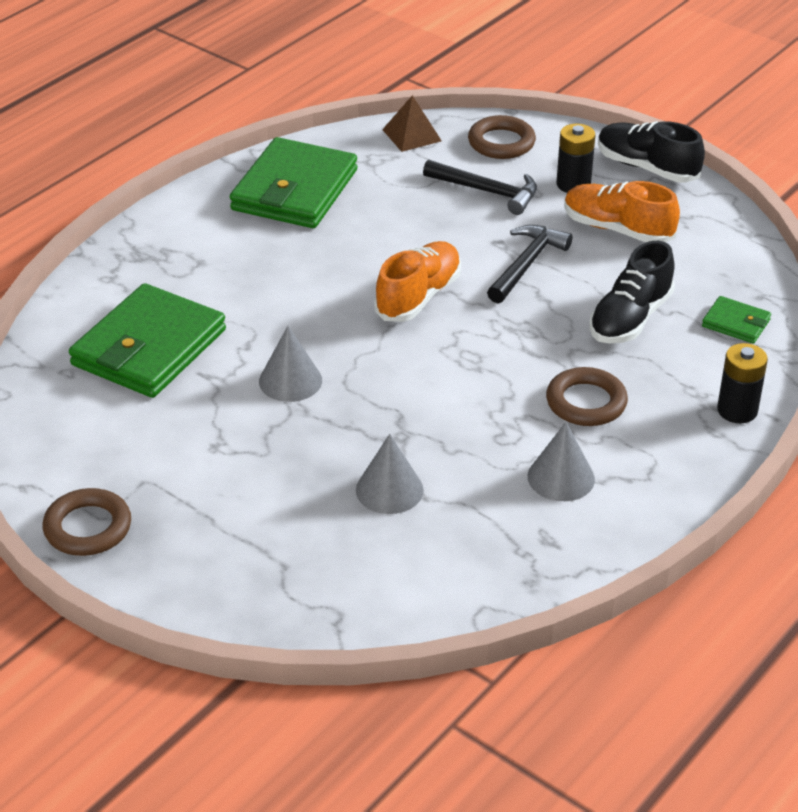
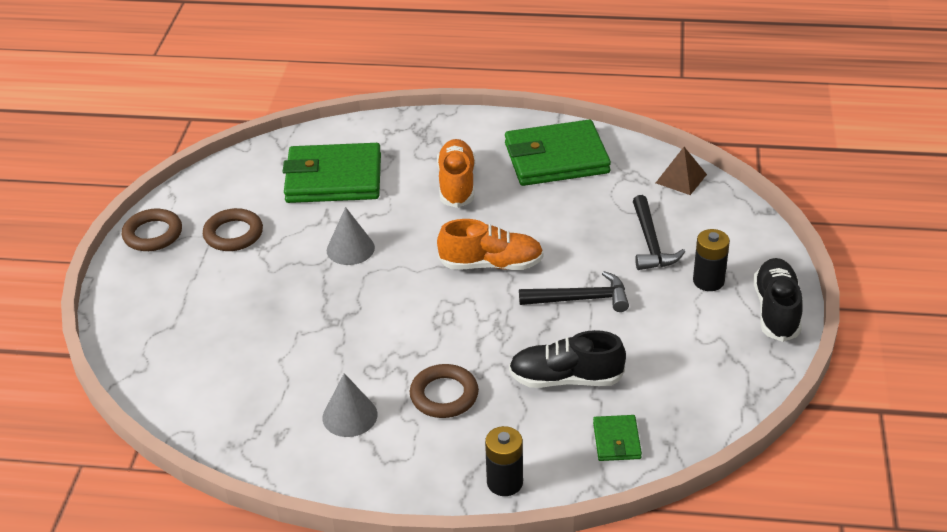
camera: 60 degrees right, 0 degrees up
(389, 490) = (275, 339): grey cone -> none
(501, 143) = (721, 223): brown ring -> brown ring (233, 234)
(617, 229) = (674, 327): orange shoe -> orange shoe (457, 184)

